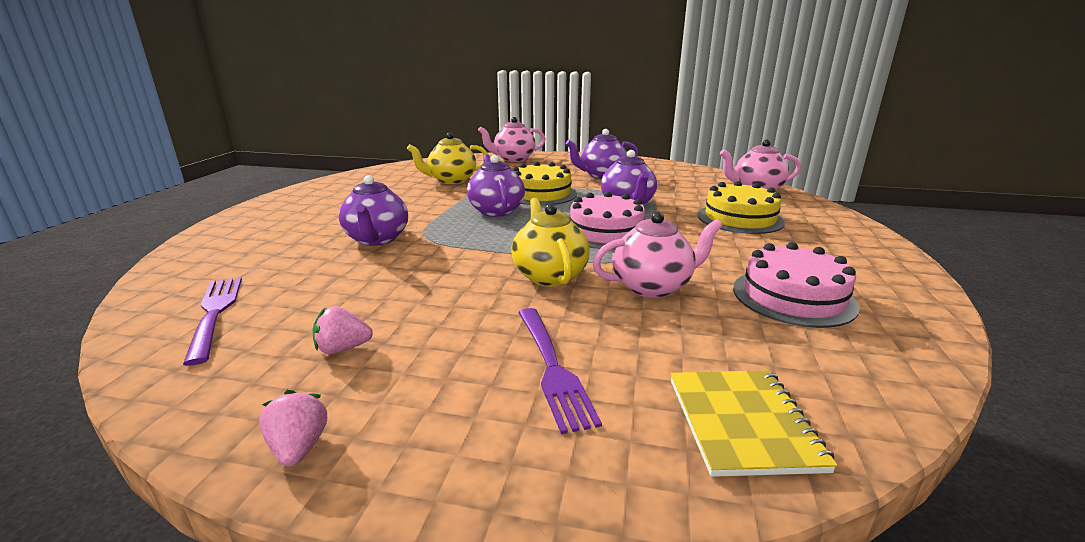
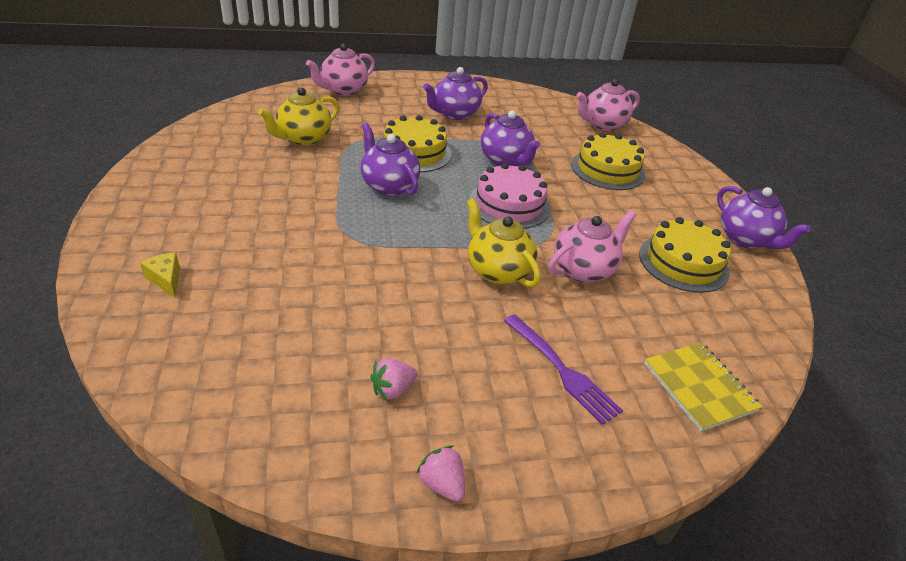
camera: 25 degrees left, 15 degrees up
(215, 314) = (237, 378): purple fork -> none
(245, 245) = (166, 280): none -> yellow cheese
(377, 239) = (303, 248): purple teapot -> purple teapot (746, 239)
(793, 297) = (683, 262): pink cake -> yellow cake

